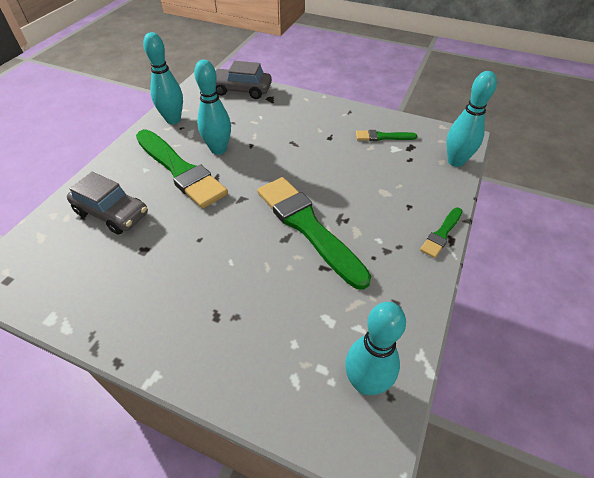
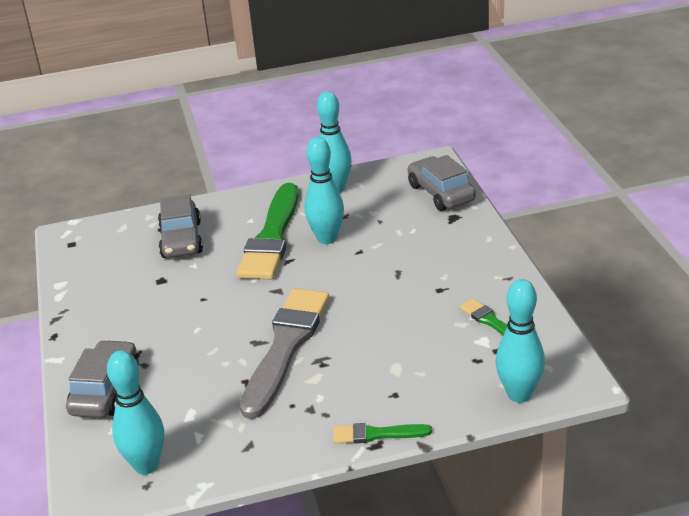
camera: 55 degrees right, 15 degrees down
(239, 362) = (105, 390): none -> grey car
(308, 227) = (286, 347): green brush -> grey brush

